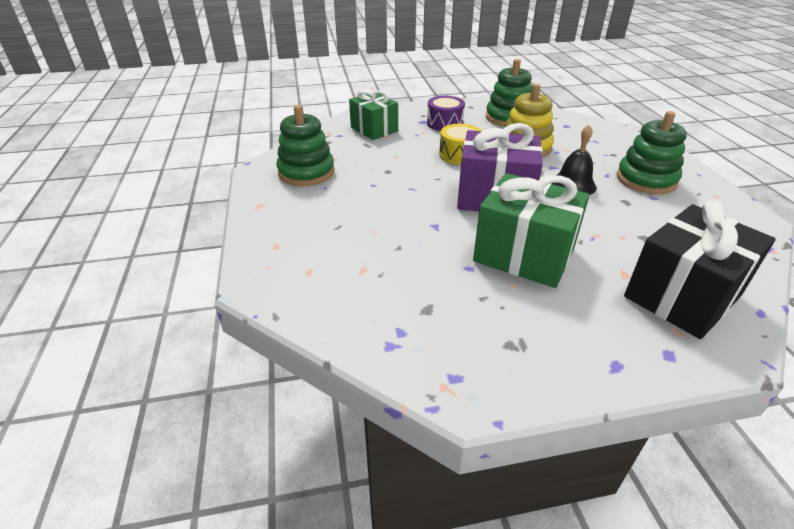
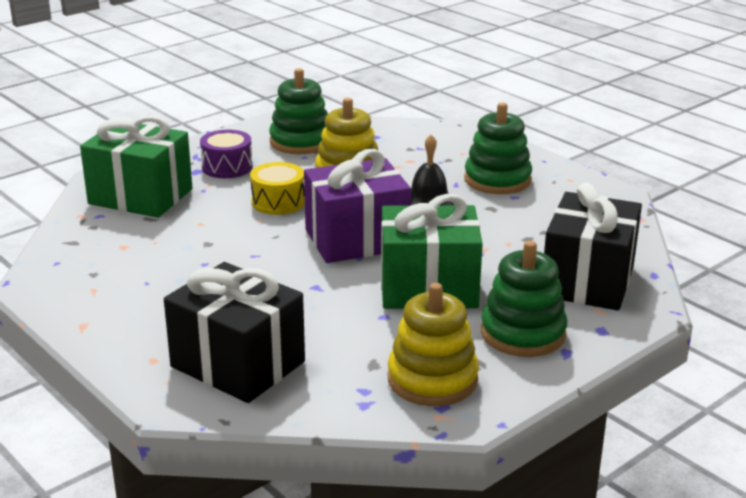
camera: 30 degrees left, 10 degrees down
(306, 172) = (104, 272): green stacking toy -> green stacking toy (523, 333)
(326, 270) = (238, 364): none -> black gift
(374, 129) = (140, 196): green gift -> green gift, size x1.50
(466, 344) = (432, 379): none -> yellow stacking toy

